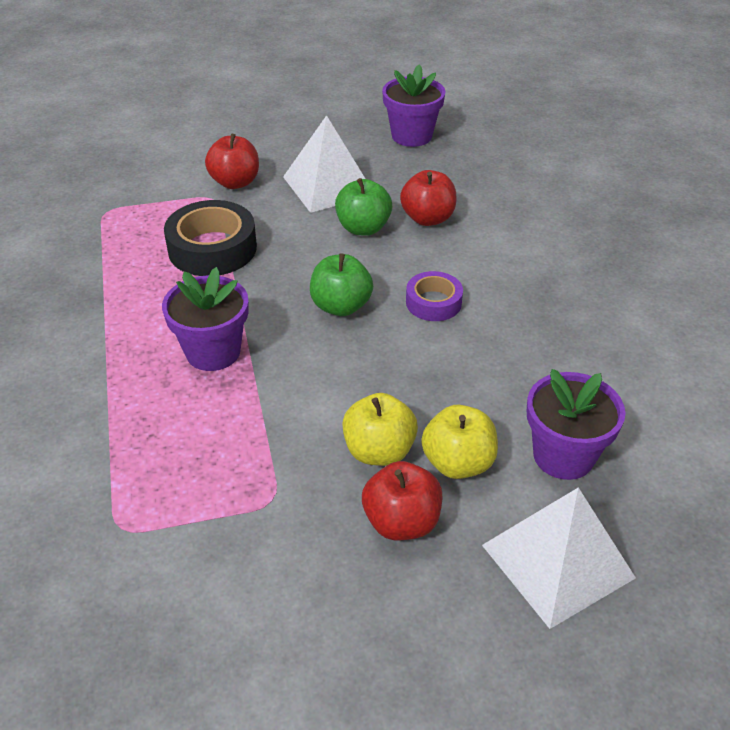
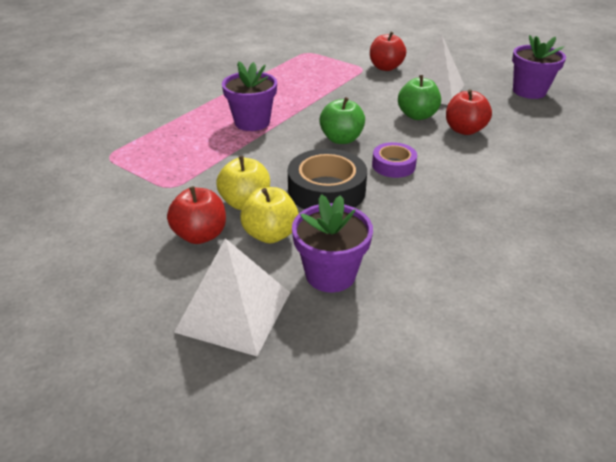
camera: 50 degrees right, 5 degrees down
(212, 248) = (325, 86): black tape -> black tape (326, 190)

